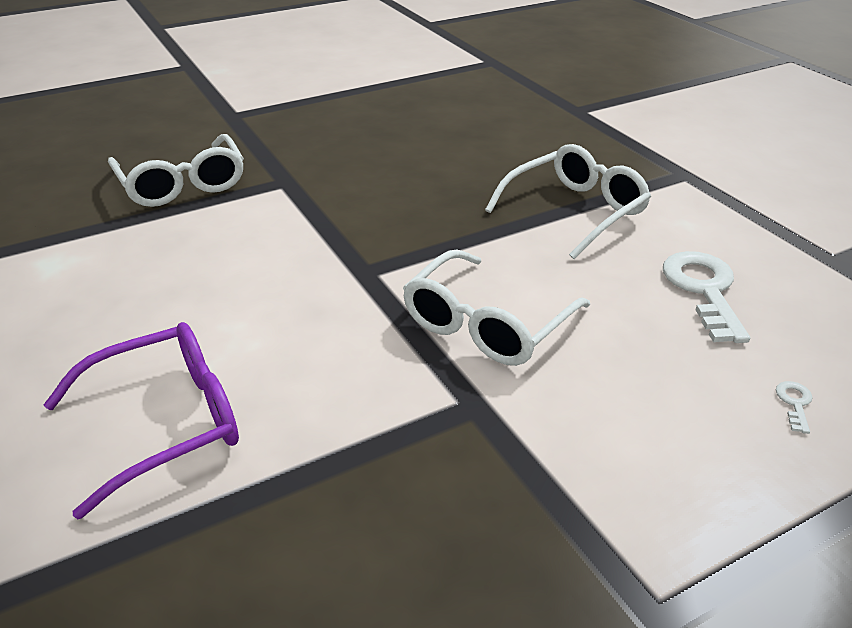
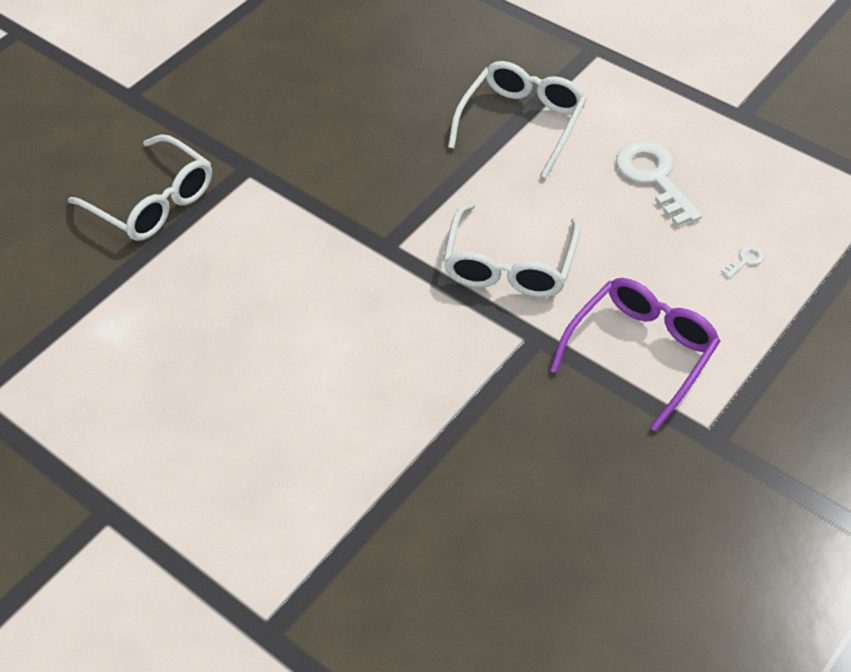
camera: 20 degrees left, 15 degrees up
(166, 422) = (330, 429): purple glasses -> purple glasses (641, 352)
(794, 403) = (745, 260): white key -> white key turned 60 degrees clockwise

